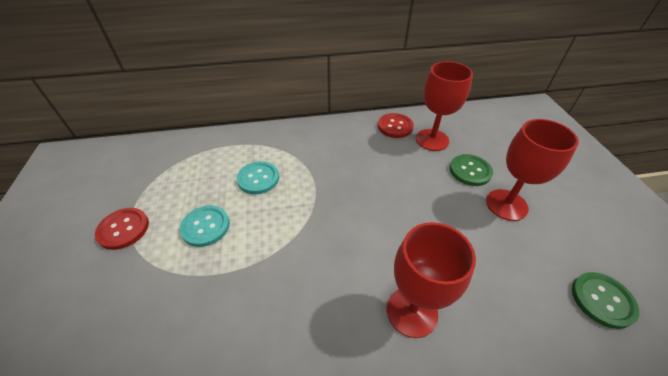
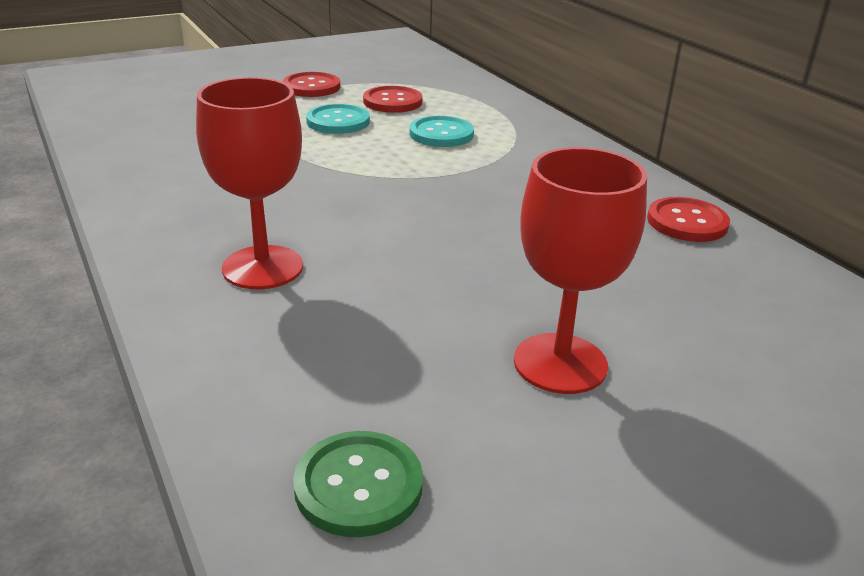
camera: 70 degrees right, 15 degrees down
(190, 188) = (392, 102): none -> red button
(432, 140) = (689, 265): red goblet -> none
(470, 171) = (630, 315): green button -> none

